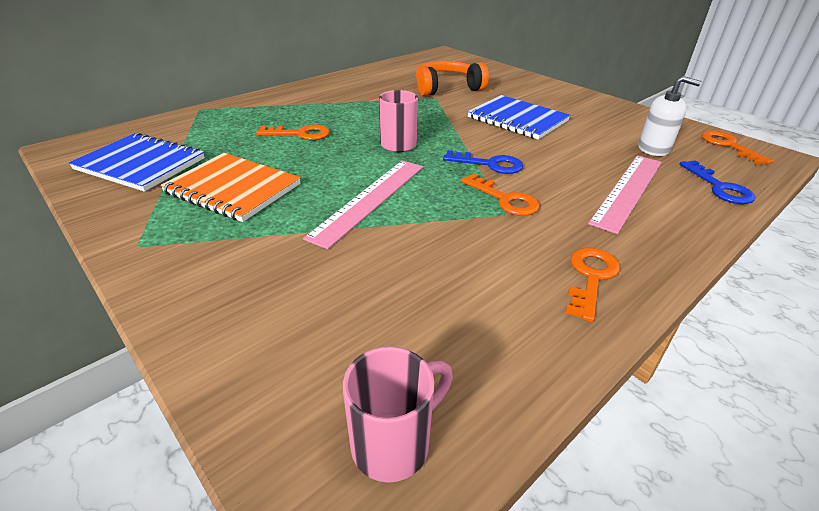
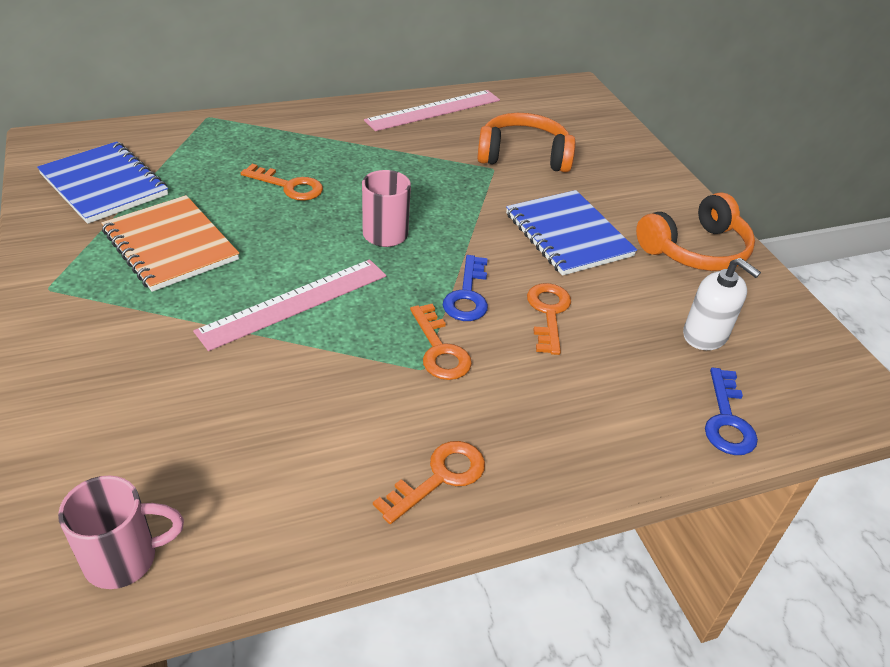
camera: 20 degrees right, 5 degrees up
(489, 164) = (467, 295): blue key -> blue key turned 60 degrees clockwise
(597, 110) = (695, 249): none -> orange headphones
(628, 190) = (600, 386): pink ruler -> pink ruler (433, 110)
(728, 146) = (821, 363): orange key -> orange key (548, 313)

